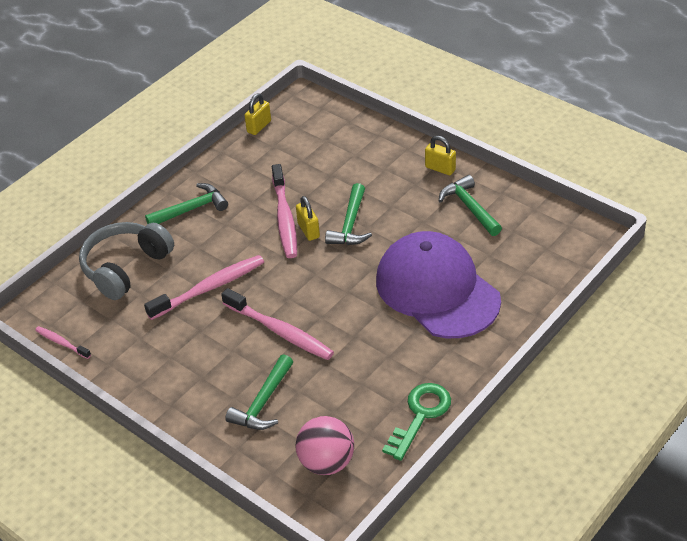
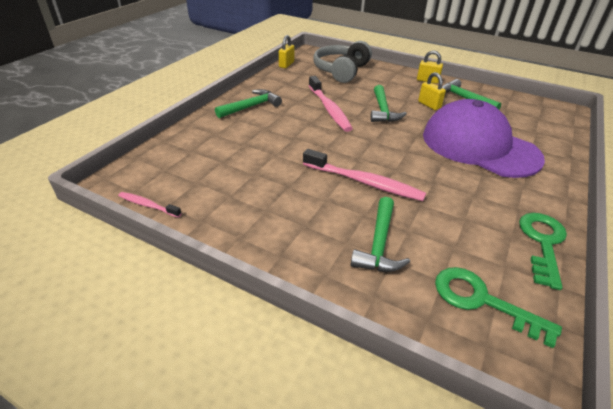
camera: 15 degrees left, 5 degrees down
(126, 268) = (204, 144): grey headphones -> grey headphones (341, 71)
(209, 288) = (285, 155): pink toothbrush -> none
(308, 230) = (352, 115): yellow padlock -> yellow padlock (429, 105)
(326, 462) = (482, 301): pink ball -> green key

